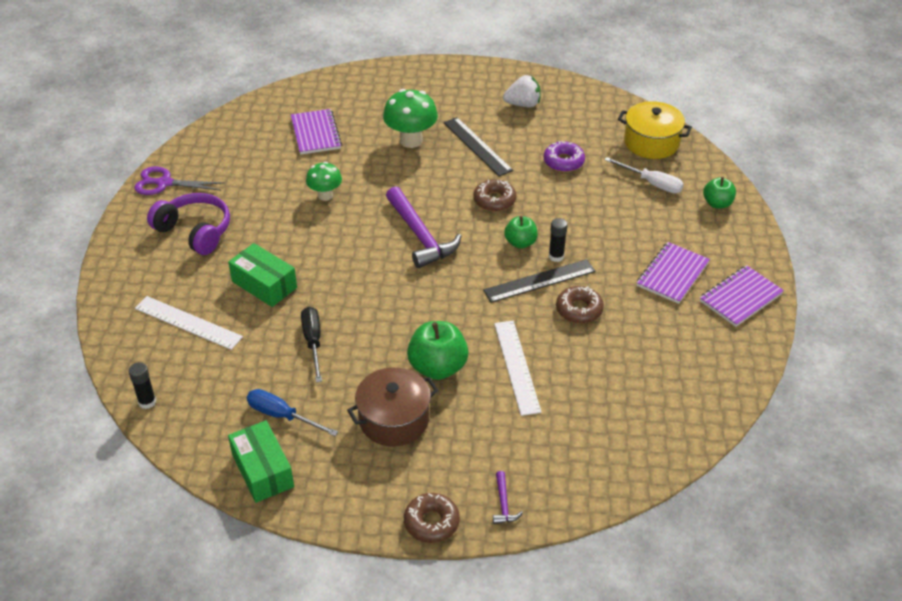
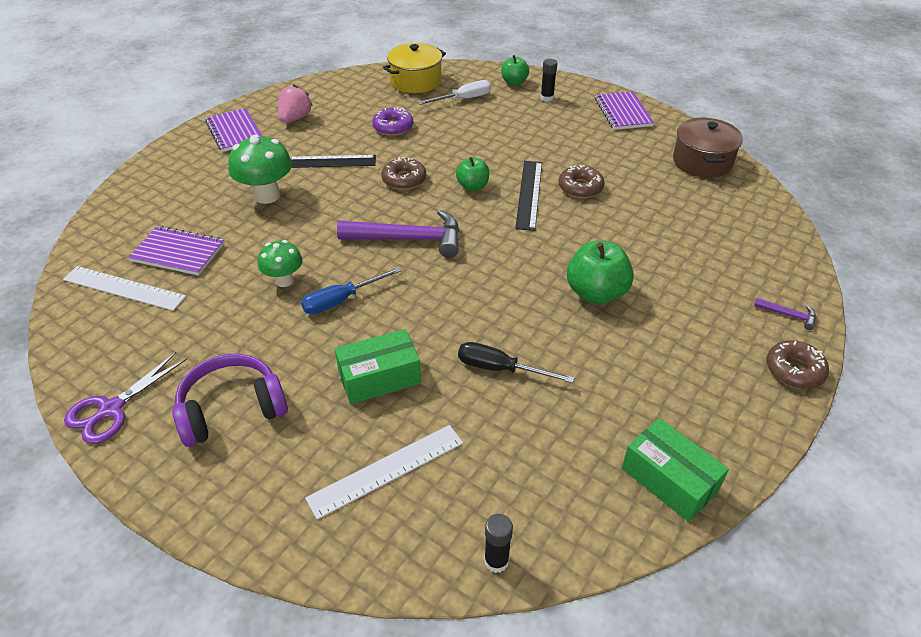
camera: 60 degrees left, 0 degrees up
(263, 470) = (669, 479): green box -> green box turned 45 degrees clockwise
(282, 416) = (595, 433): blue screwdriver -> blue screwdriver (341, 300)
(394, 419) = (648, 348): brown pot -> brown pot (702, 161)
(517, 366) = (626, 245): white ruler -> white ruler (124, 288)
(523, 104) = (295, 118): white strawberry -> pink strawberry
(556, 256) = (506, 174): black glue stick -> black glue stick (547, 98)
(672, 274) = (575, 130): purple notebook -> purple notebook (234, 132)

